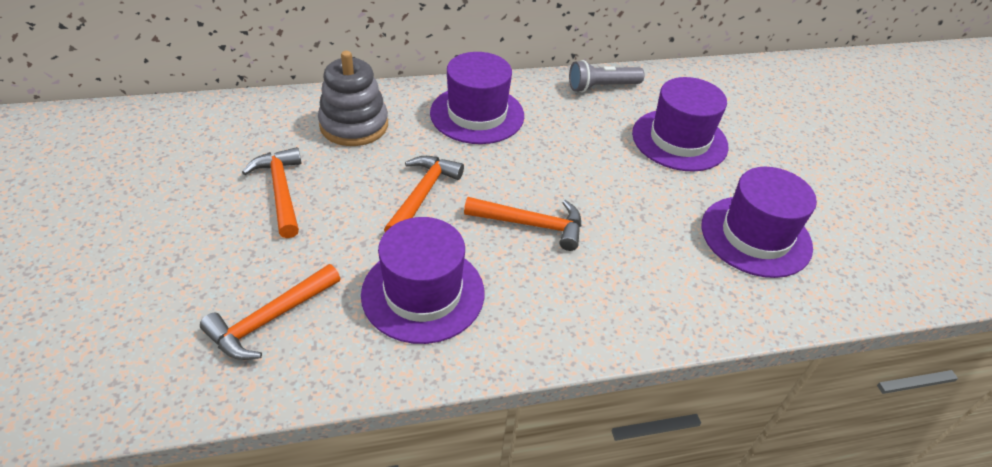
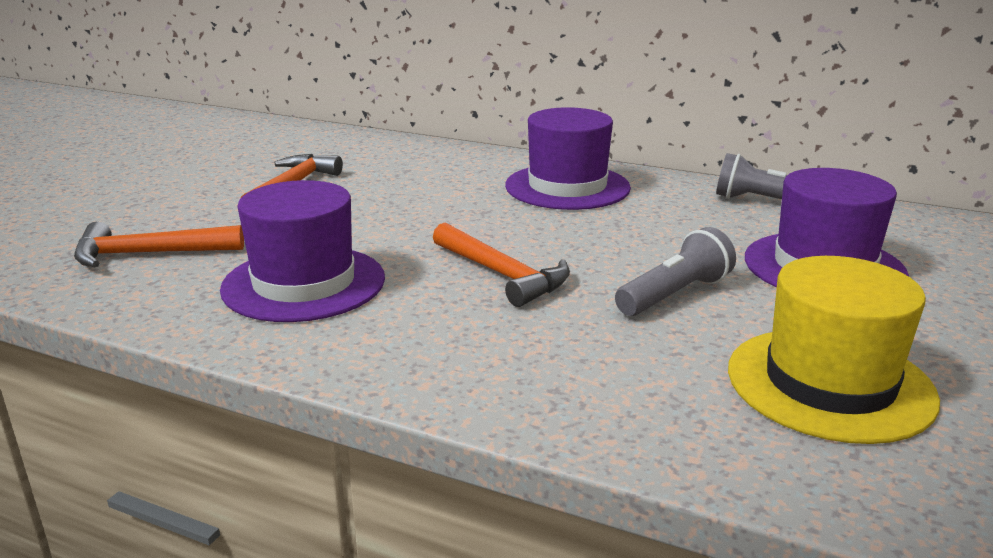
camera: 40 degrees right, 20 degrees down
(354, 125) = (425, 166): grey stacking toy -> none
(422, 195) = (416, 222): orange hammer -> none
(634, 199) = (674, 294): none -> grey flashlight
(756, 236) = (829, 383): purple hat -> yellow hat

